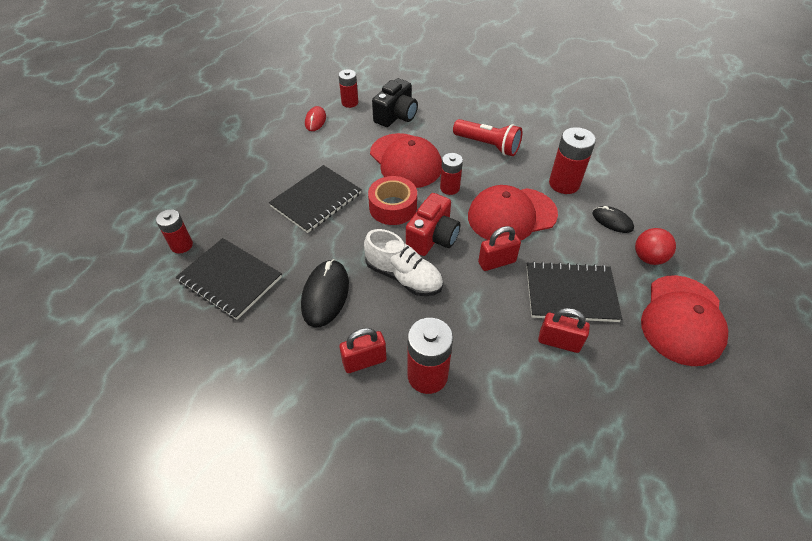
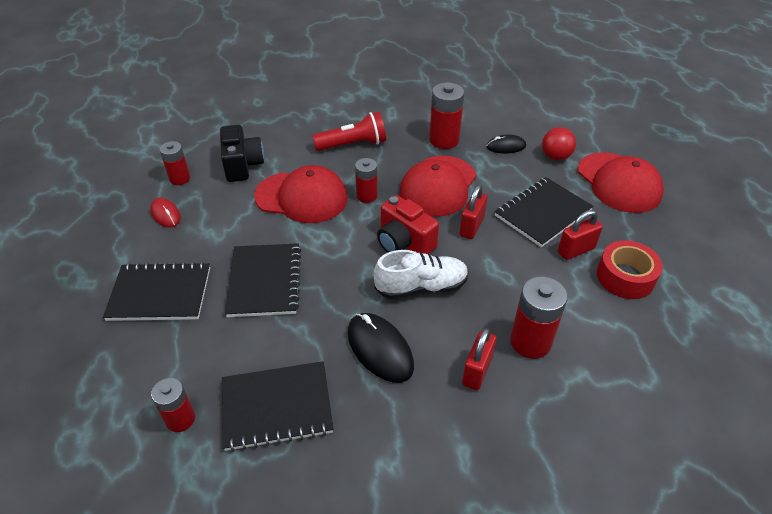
camera: 45 degrees left, 5 degrees down
(256, 167) = (160, 293): none -> black notebook
(393, 207) = (341, 241): red tape -> red tape (625, 277)
(433, 238) = (404, 242): red camera -> red camera turned 150 degrees clockwise

